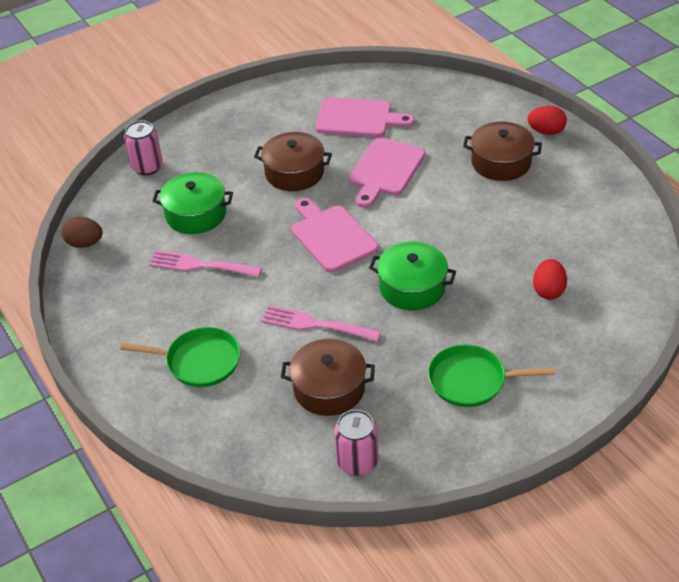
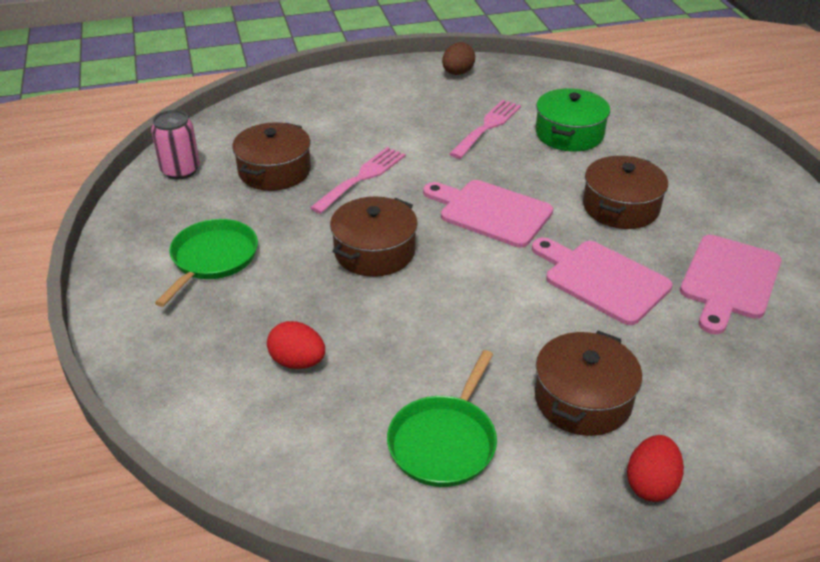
camera: 105 degrees right, 5 degrees down
(85, 243) = (551, 74): brown egg -> brown egg (457, 73)
(147, 167) = (662, 115): pink can -> none
(199, 361) = (359, 111): green pan -> green pan (444, 441)
(331, 236) = (491, 212): pink cutting board -> pink cutting board turned 135 degrees counterclockwise
(412, 287) = (374, 251): green pot -> brown pot

